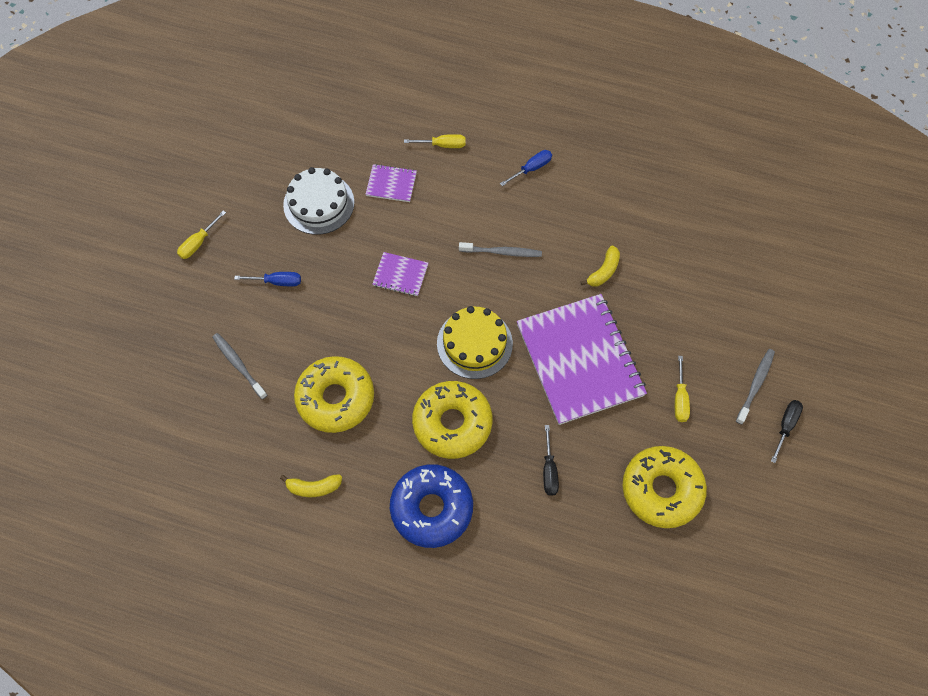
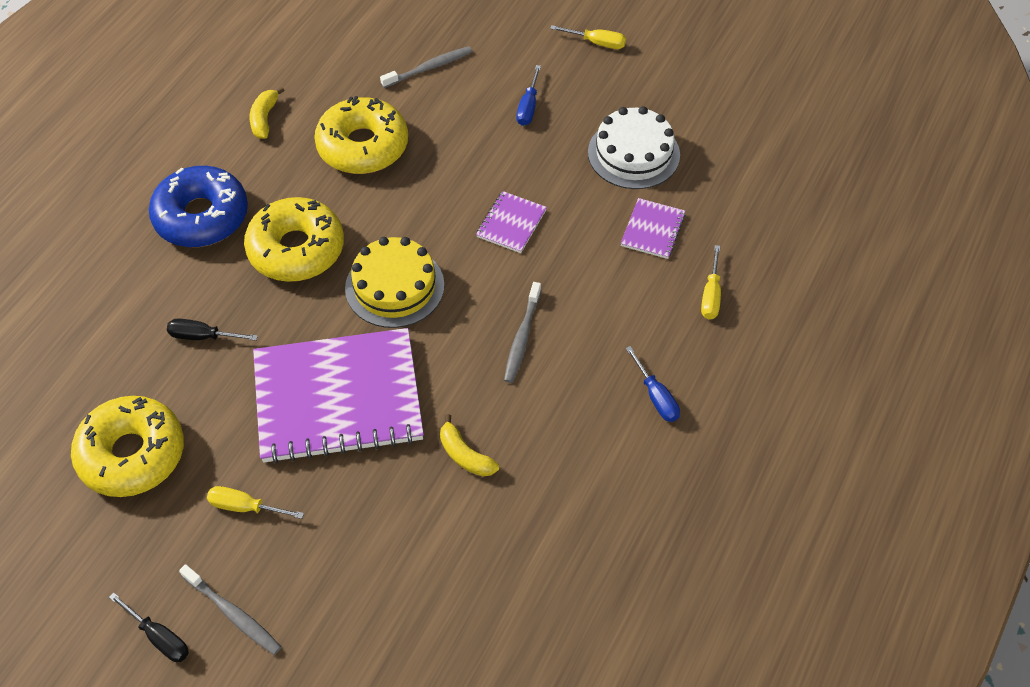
camera: 100 degrees right, 10 degrees down
(198, 243) = (596, 43): yellow screwdriver -> yellow screwdriver turned 150 degrees clockwise

